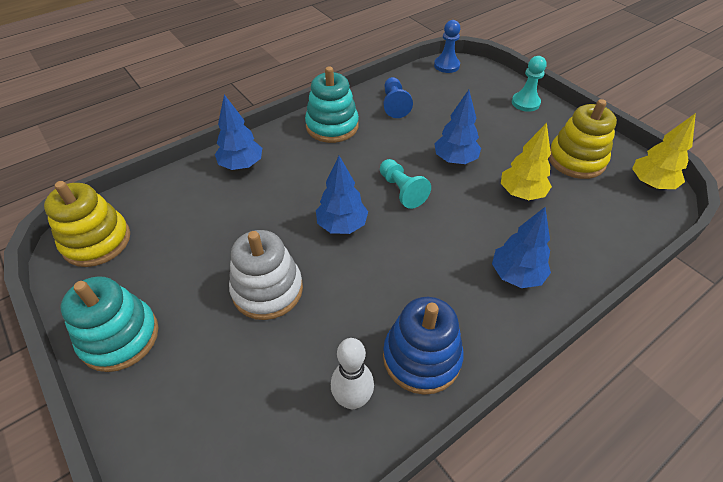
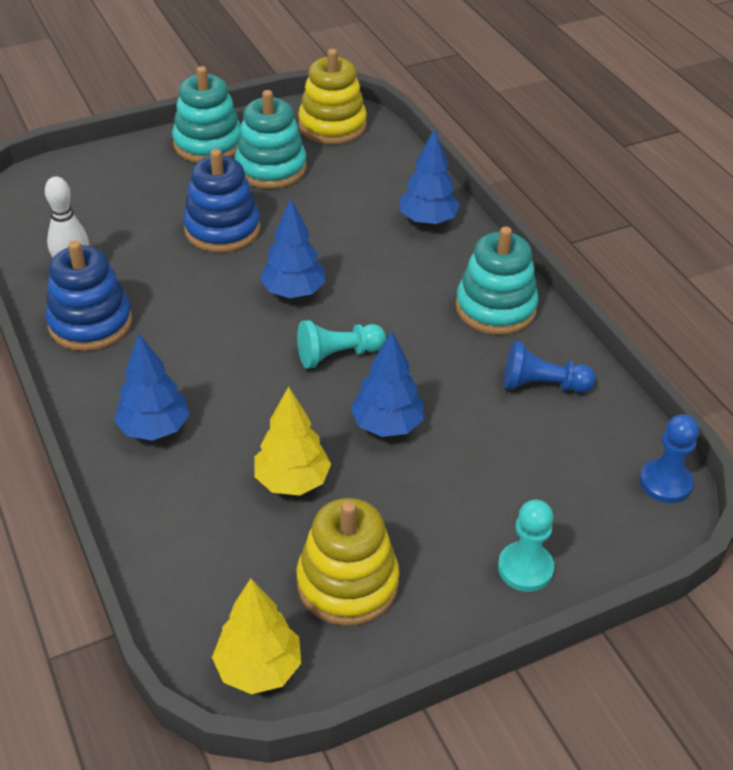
camera: 100 degrees right, 5 degrees down
(168, 274) = (271, 168): none -> turquoise stacking toy
(267, 290) = (222, 229): white stacking toy -> blue stacking toy

